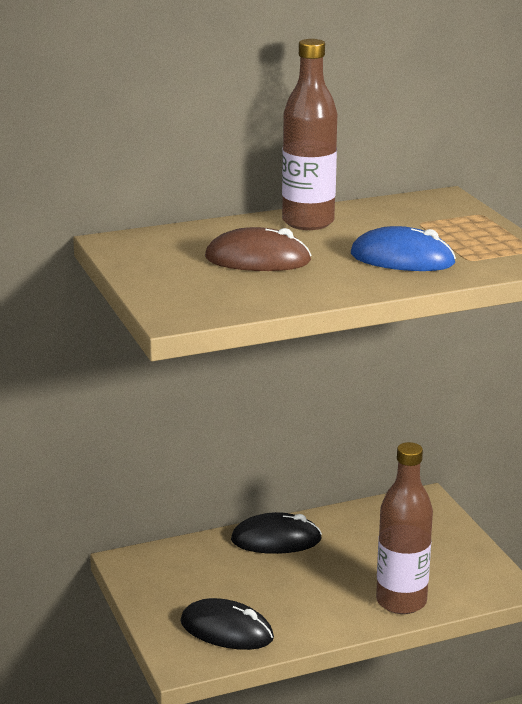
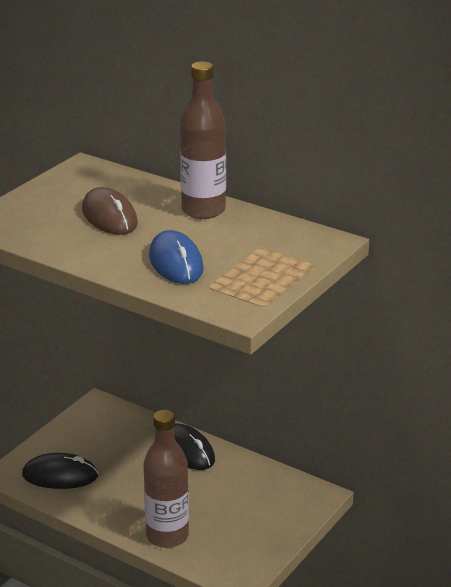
camera: 55 degrees right, 5 degrees up
(226, 630) = (60, 475): black mouse -> black mouse turned 75 degrees counterclockwise

